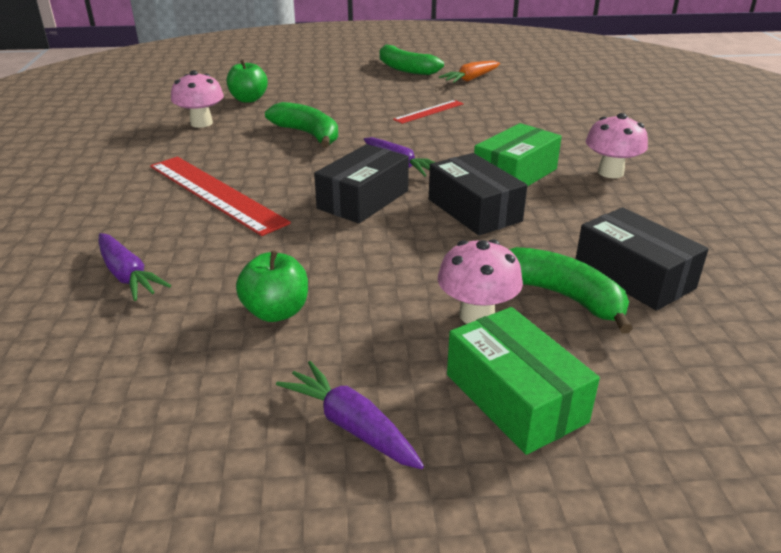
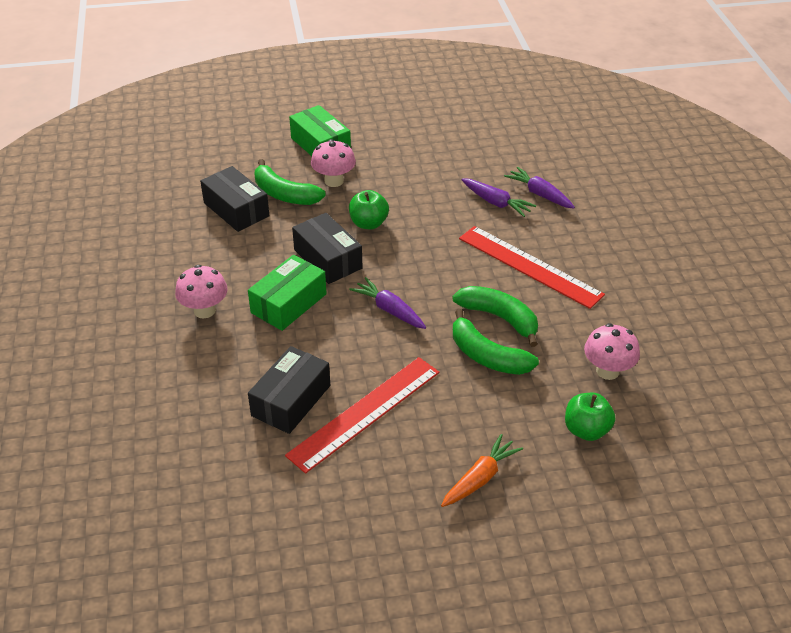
camera: 175 degrees right, 10 degrees up
(276, 312) = (442, 177): green apple -> green apple (368, 223)
(351, 425) = (391, 132): purple carrot -> purple carrot (496, 203)
(363, 199) = (412, 265): black box -> black box (291, 400)
(405, 69) = (404, 548): green banana -> green banana (499, 318)
(429, 111) = (365, 413): red ruler -> red ruler, size x1.91
(470, 79) = (308, 514): orange carrot -> orange carrot (480, 478)

